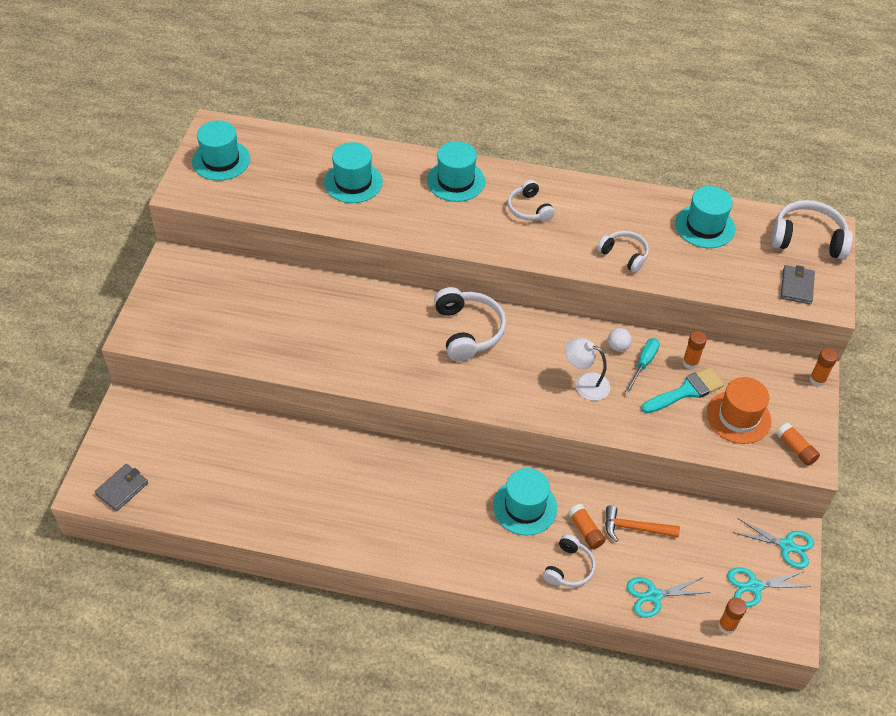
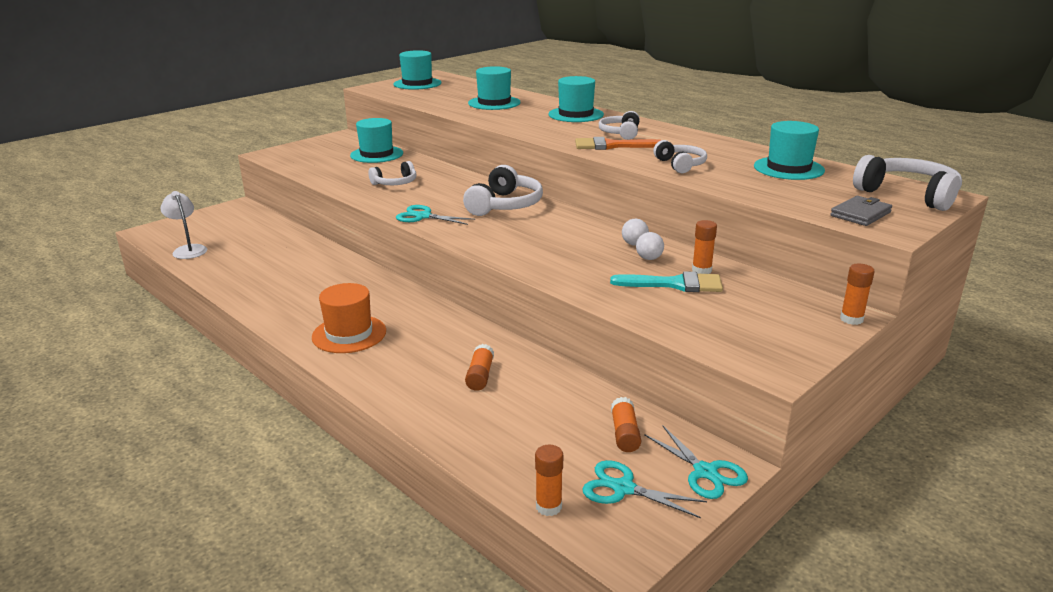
camera: 35 degrees right, 25 degrees down
(122, 488) = (169, 237): grey wallet -> none
(525, 507) = (442, 341): turquoise hat -> turquoise hat (377, 154)
(543, 239) = (612, 146): none -> orange brush
(569, 568) = (429, 393): white headphones -> white headphones (395, 183)
(585, 384) = (572, 254): white lamp -> white lamp (188, 249)
(635, 528) = (534, 392): orange hammer -> none
(643, 363) = (649, 258): turquoise screwdriver -> white ball
(653, 596) = (491, 447): turquoise scissors -> turquoise scissors (423, 216)
(738, 417) = (717, 315): orange hat -> orange hat (349, 334)
(795, 449) = (766, 355): orange glue stick -> orange glue stick (624, 433)

